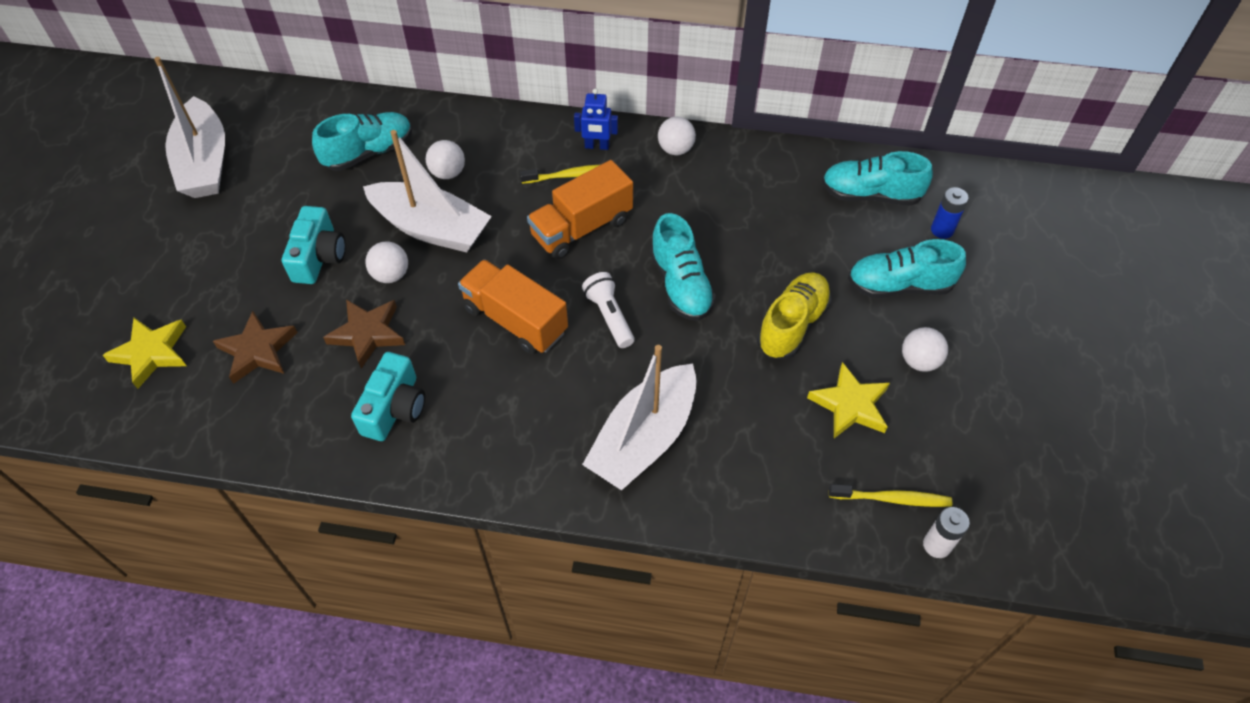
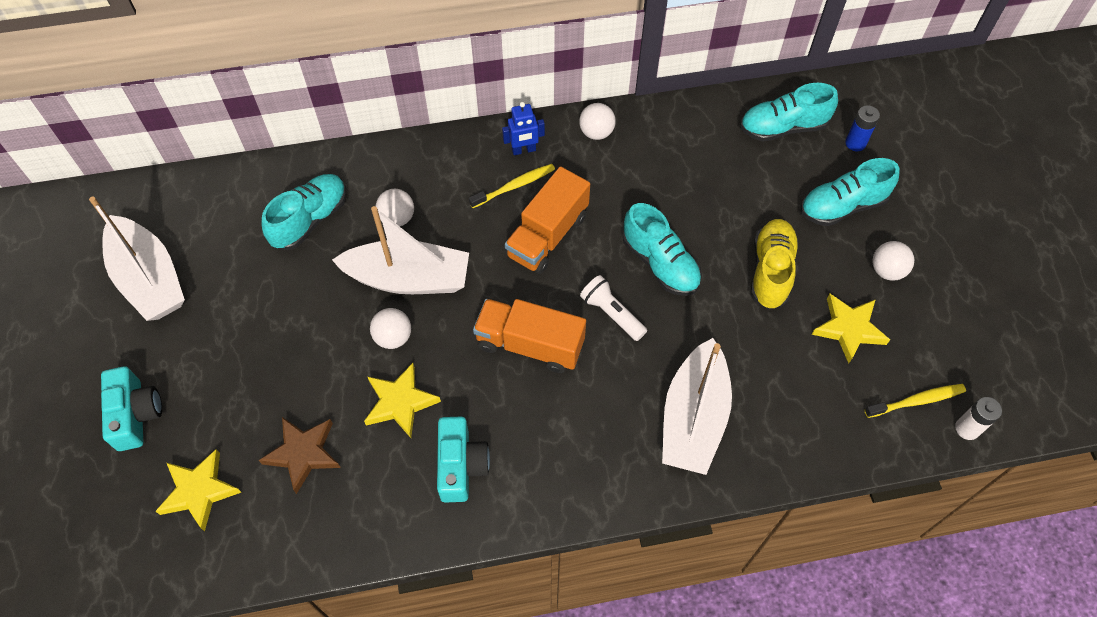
camera: 20 degrees left, 5 degrees up
(319, 257) = (315, 341): turquoise camera -> turquoise camera (135, 414)
(367, 333) = (400, 402): brown star -> yellow star

